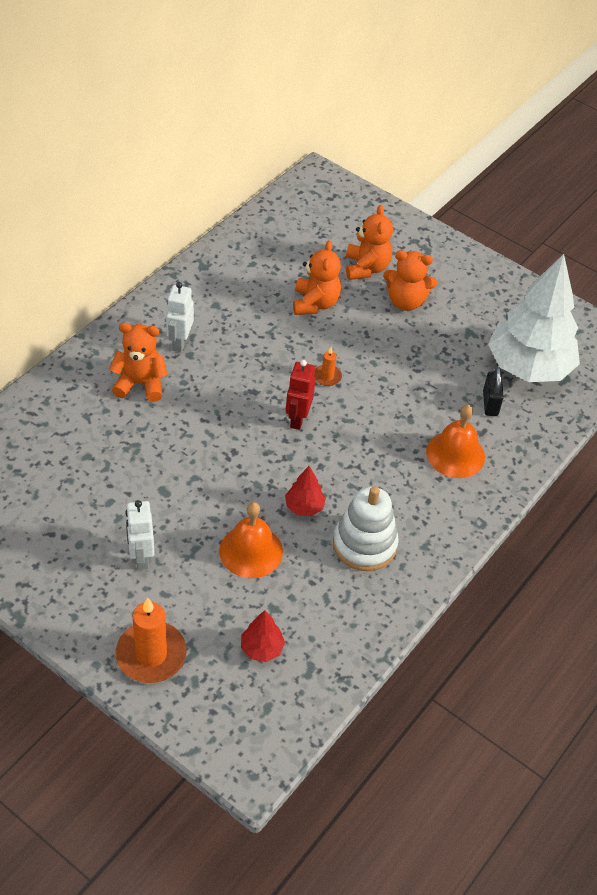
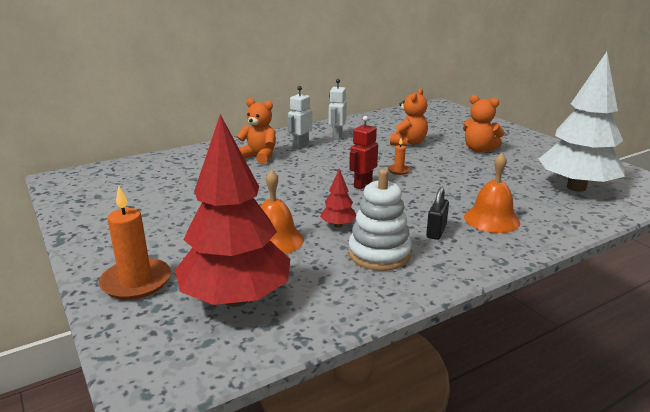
camera: 25 degrees right, 25 degrees down
(141, 557) = (183, 228): white robot -> white robot (337, 136)
(262, 648) = (236, 299): red tree -> red tree, size x2.47
(366, 268) = (455, 135): orange teddy bear -> none
(490, 403) = (534, 199): black padlock -> black padlock (436, 231)

